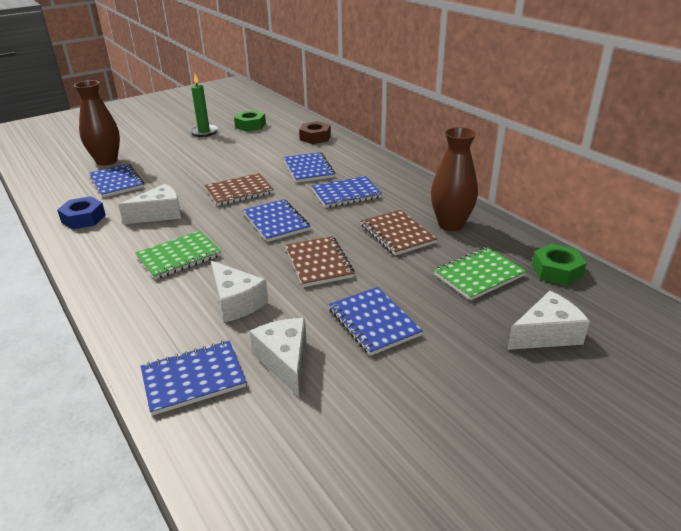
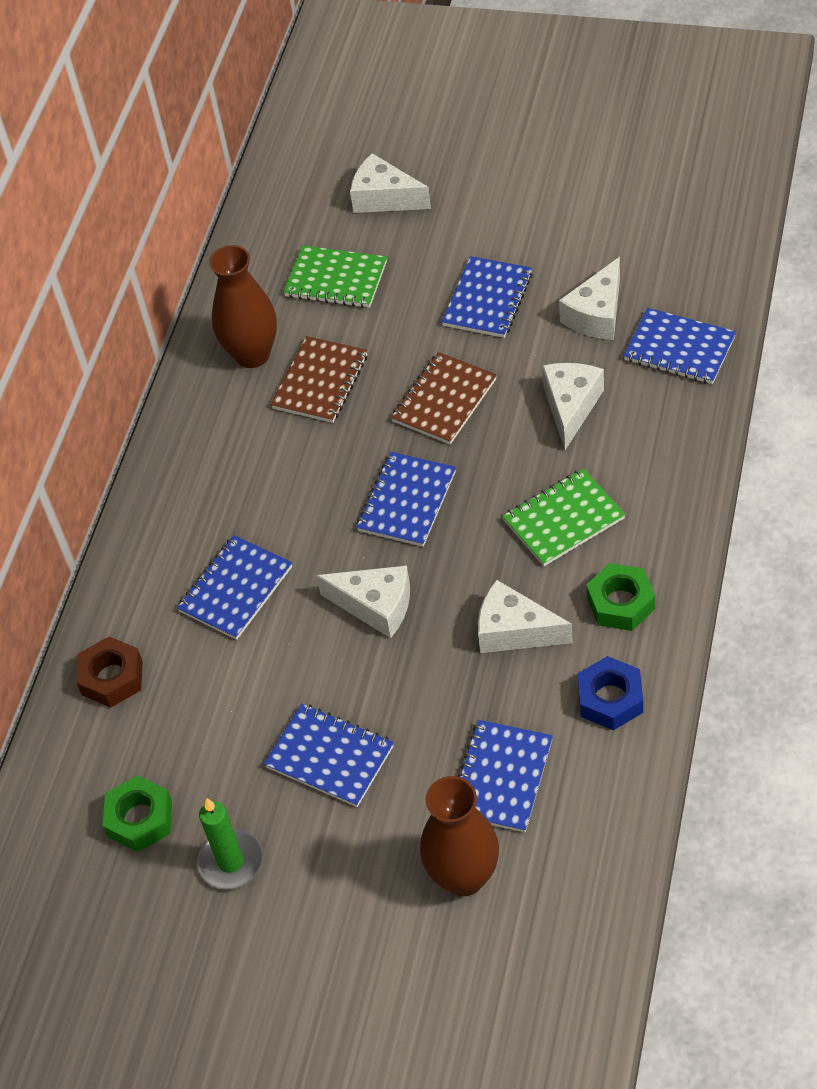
camera: 125 degrees left, 20 degrees up
(179, 257) = (563, 519): green notebook -> green notebook turned 45 degrees counterclockwise
(239, 191) = (376, 606): brown notebook -> white cheese
(346, 194) = (270, 493): blue notebook -> blue notebook (330, 757)
(556, 271) = (270, 236): green nut -> green nut (620, 603)

